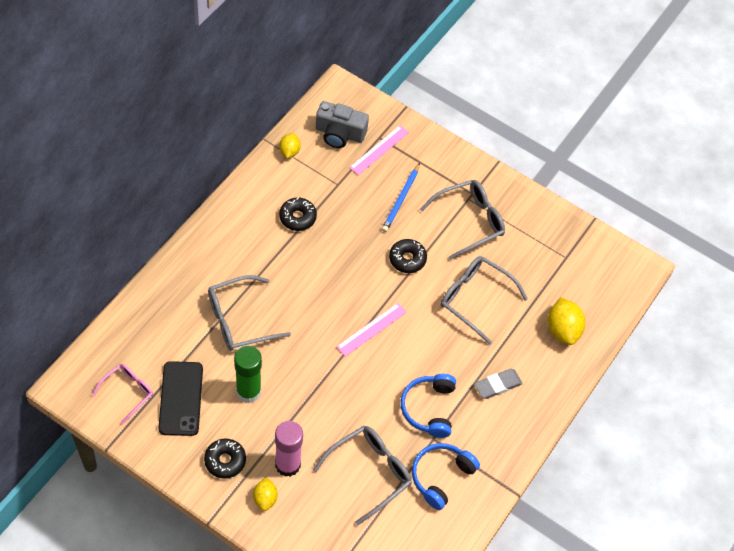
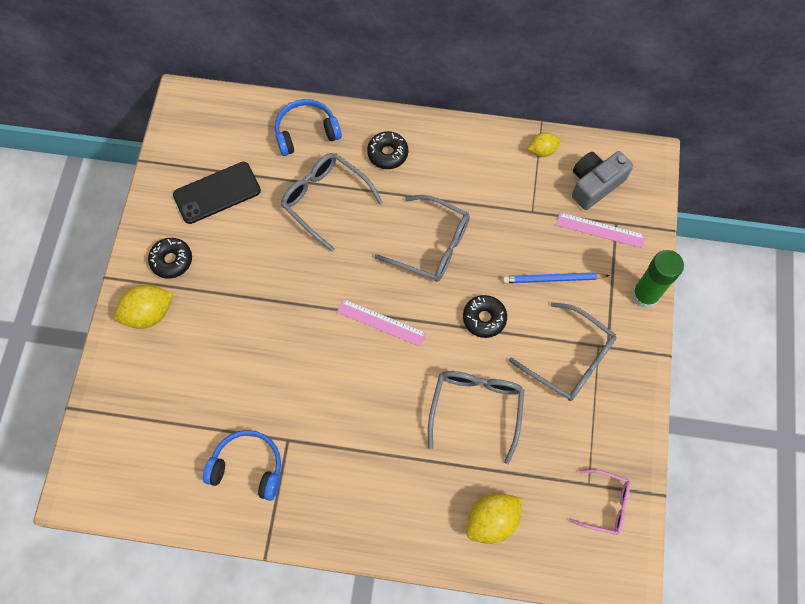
camera: 70 degrees right, 10 degrees up
(127, 392) = (202, 148): pink glasses -> pink glasses (605, 504)
(248, 391) = (253, 245): green glue stick -> green glue stick (644, 296)
(265, 498) = (149, 313): yellow lemon -> yellow lemon, size x1.64
(287, 464) = (193, 316): pink glue stick -> none
(297, 217) = (470, 194): black donut -> black donut (387, 154)
(339, 133) = (595, 184): grey camera -> grey camera turned 60 degrees clockwise
(369, 473) = (219, 395): grey glasses -> grey glasses (432, 245)
(429, 408) = (320, 420): blue headphones -> blue headphones (306, 132)
(497, 385) = (384, 479): grey eraser -> none

